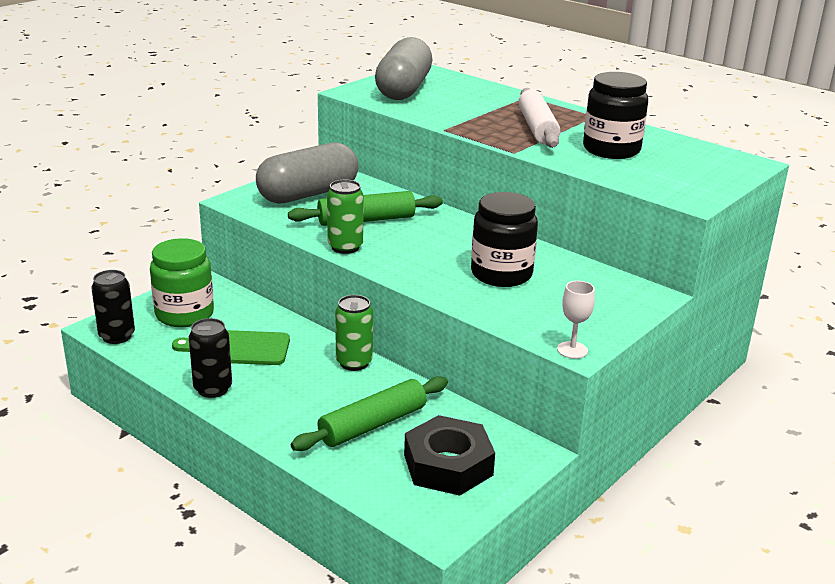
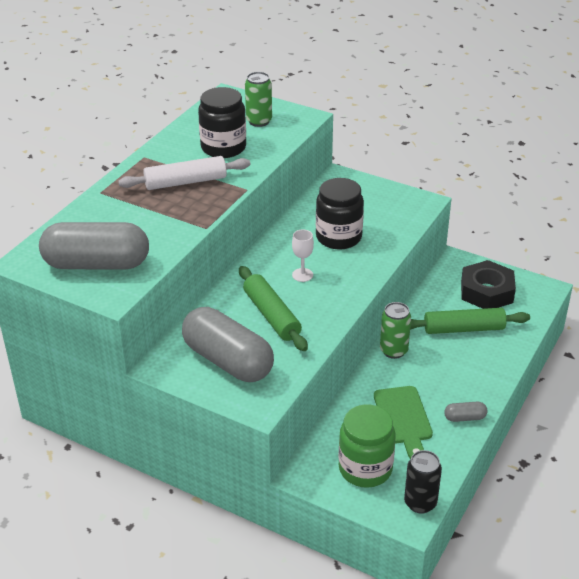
camera: 100 degrees left, 10 degrees up
(213, 389) = (464, 418): black can -> grey capsule
(345, 247) = (328, 318): green can -> green can (259, 121)
(373, 424) = (463, 329): green rolling pin -> green rolling pin turned 45 degrees counterclockwise
(572, 350) = (426, 203): white goblet -> white goblet (302, 275)

